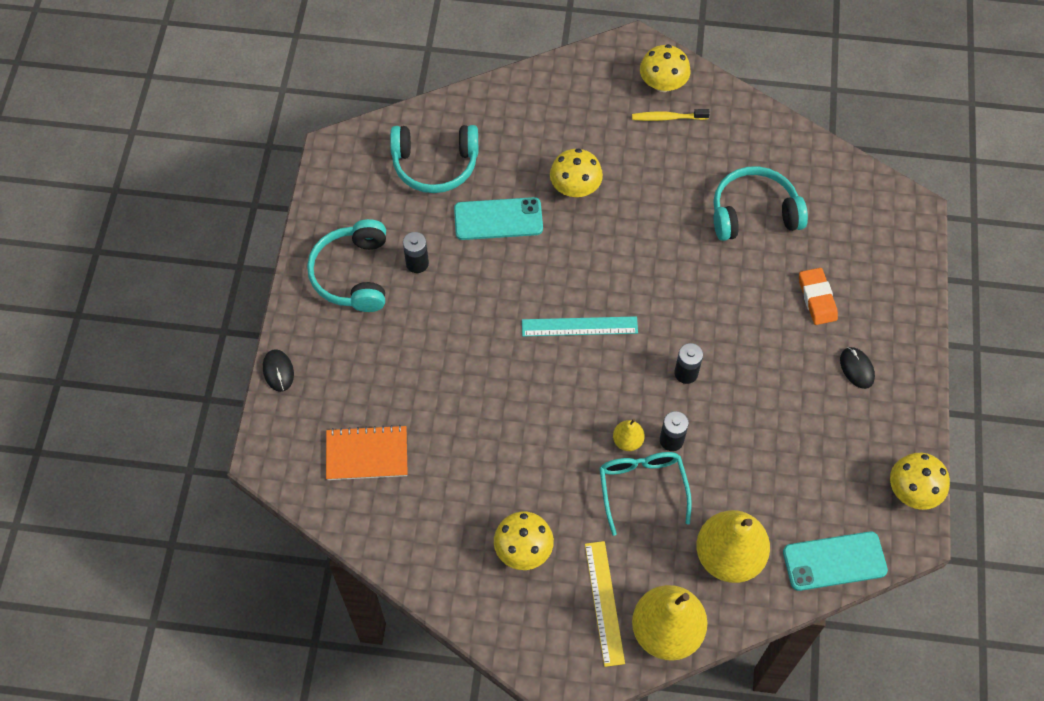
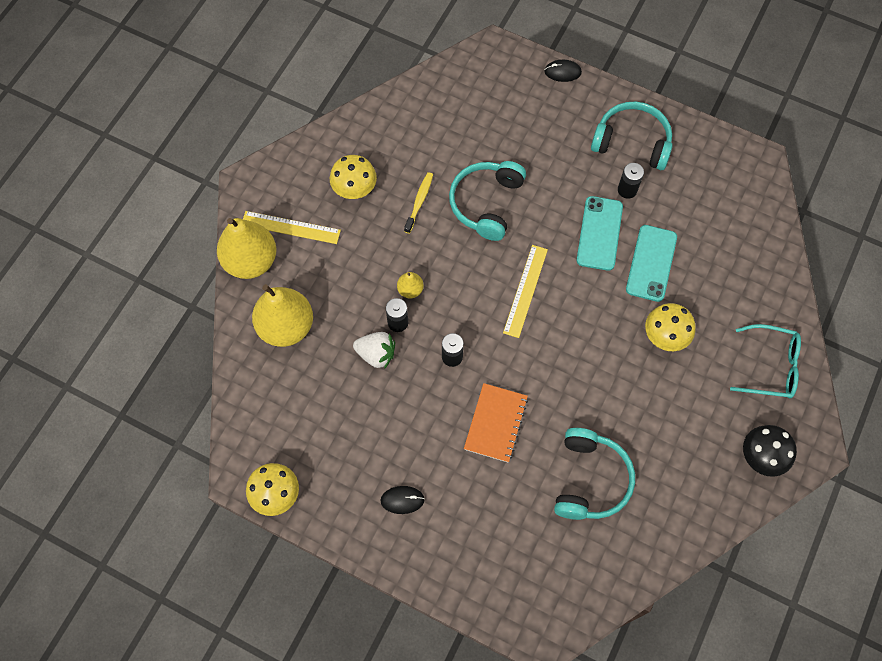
camera: 110 degrees right, 5 degrees up
(367, 454) = (471, 110): orange notebook -> orange notebook (495, 423)
(435, 165) = (722, 232): turquoise headphones -> turquoise headphones (486, 203)
(579, 327) = (525, 290): turquoise ruler -> yellow ruler
(642, 487) = (367, 286): turquoise glasses -> turquoise glasses (771, 366)
(663, 83) = (762, 456): yellow mushroom -> black mushroom
(667, 118) = (720, 444): yellow toothbrush -> yellow toothbrush (419, 202)
(717, 449) = (376, 354): none -> white strawberry
(817, 298) = (482, 497): orange eraser -> none
(834, 561) = (247, 403): turquoise phone -> turquoise phone (599, 233)

